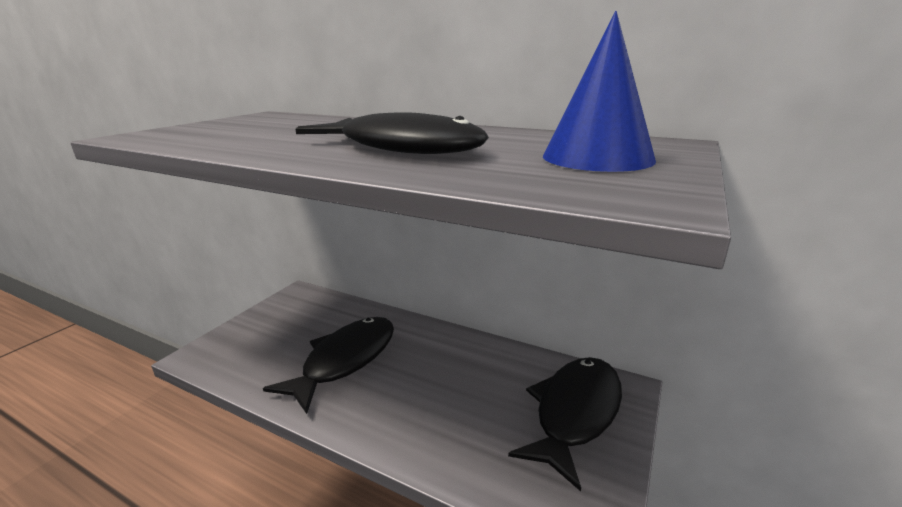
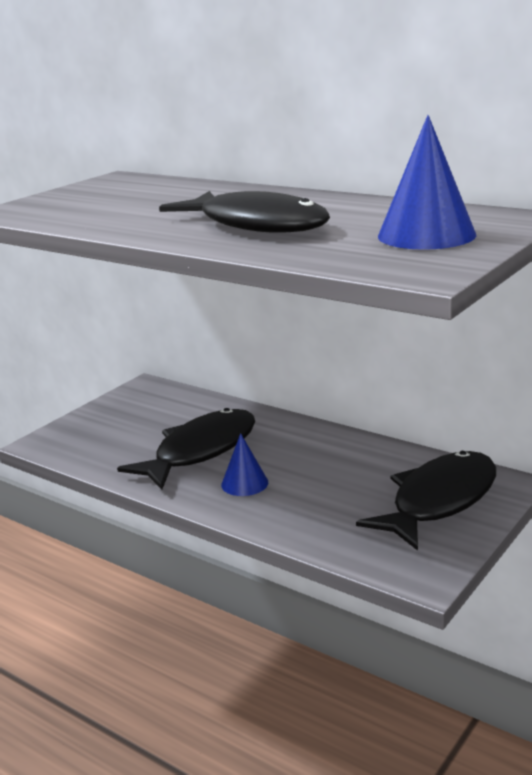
camera: 10 degrees right, 0 degrees up
(388, 398) = (244, 483): none -> blue cone

